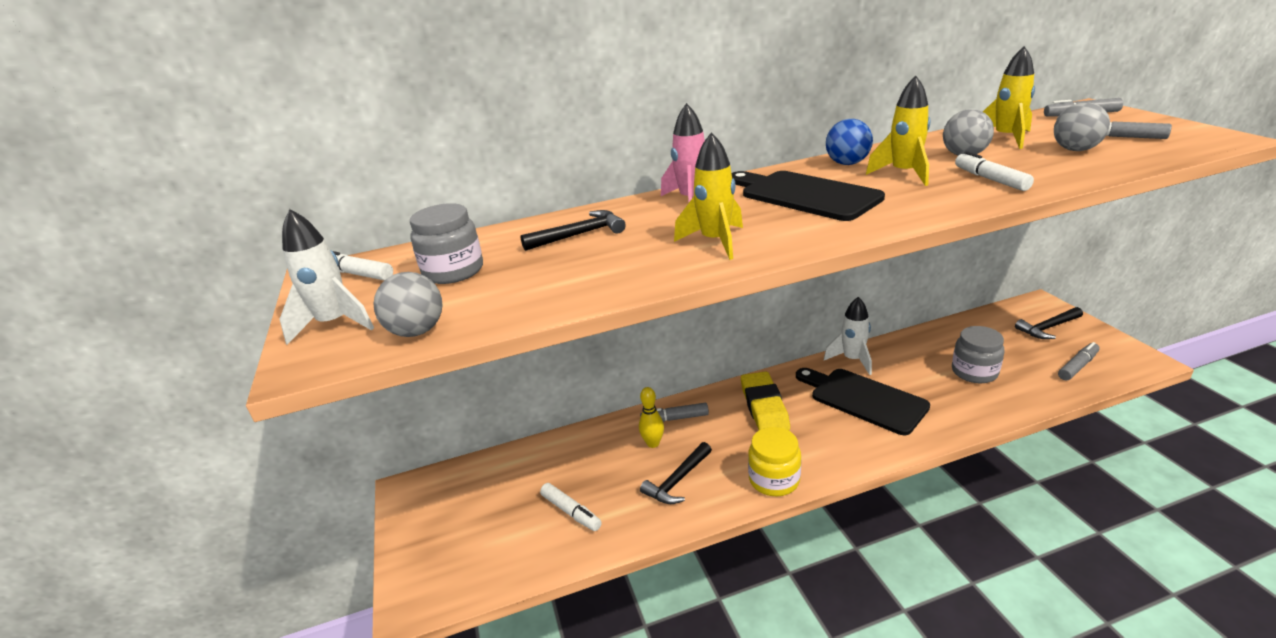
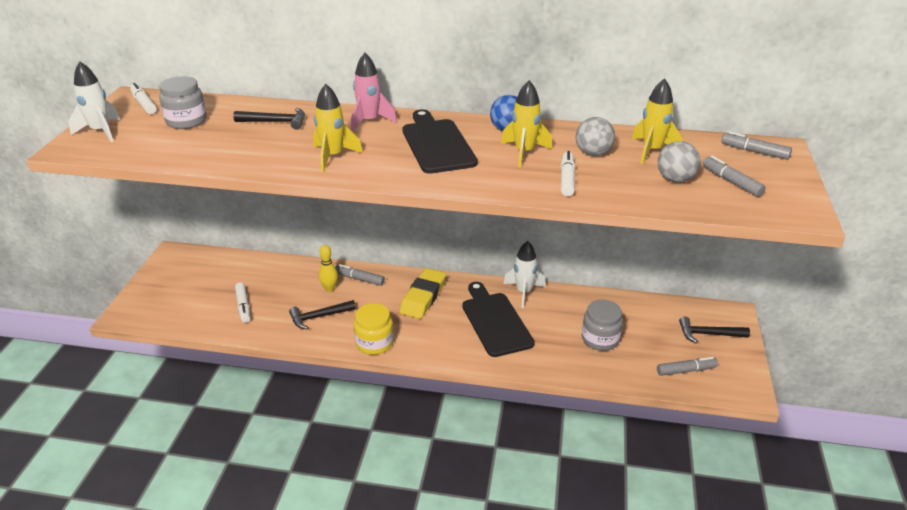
camera: 25 degrees right, 5 degrees up
(417, 331) = (127, 151): grey ball -> none

